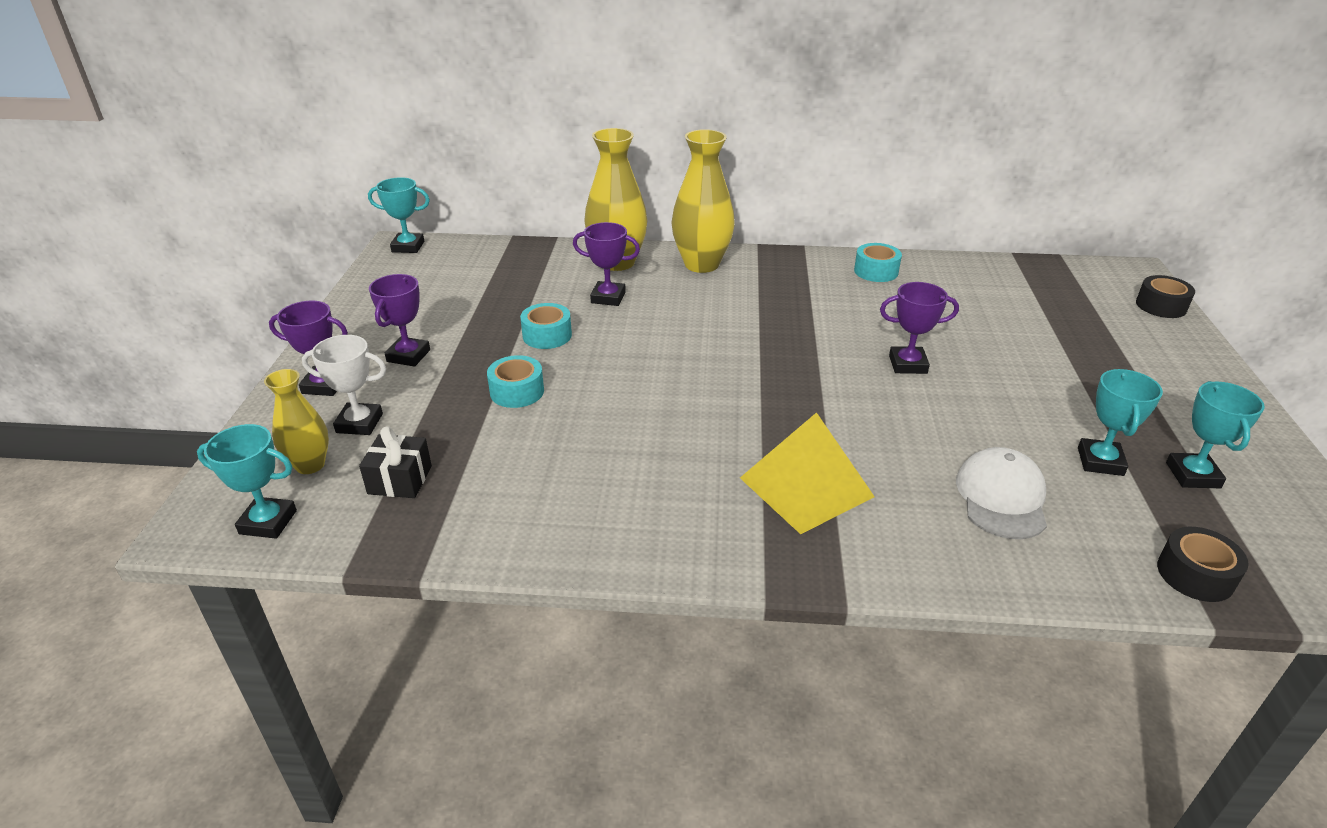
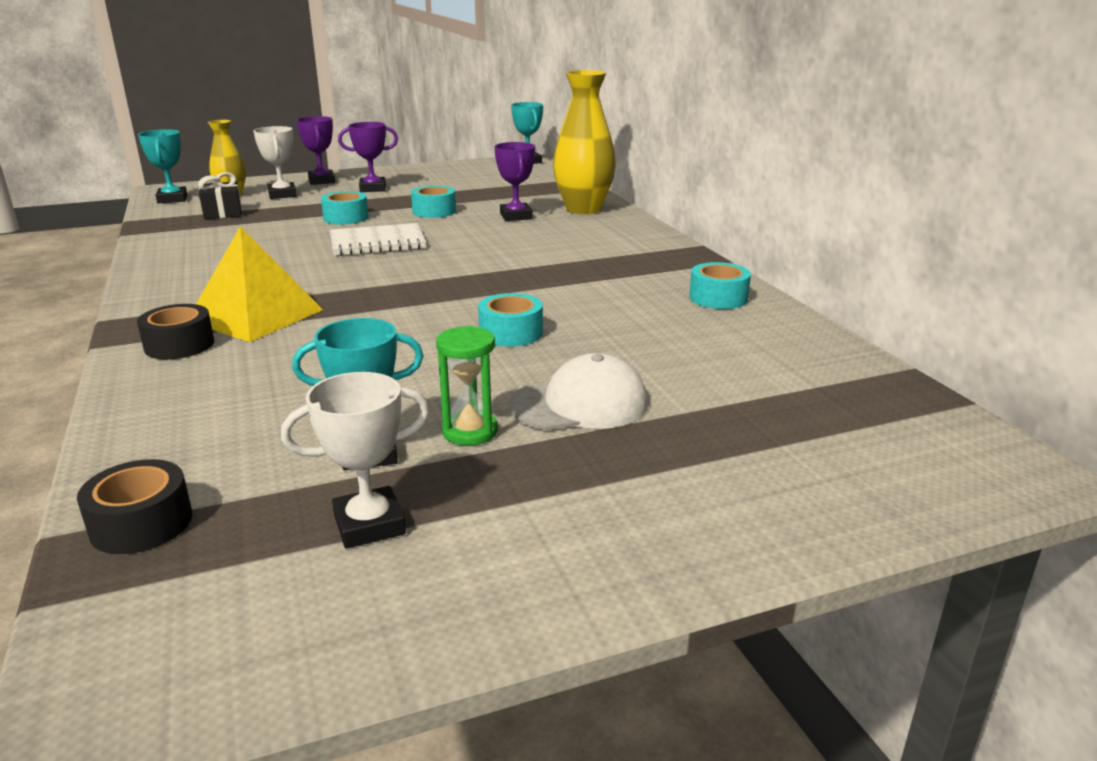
camera: 65 degrees right, 10 degrees down
(629, 386) = (377, 243): none -> white notebook
(701, 264) = (621, 233): yellow vase -> none
(908, 364) = (511, 333): purple trophy -> turquoise tape
(1001, 497) = (268, 399): white cap -> white cap (579, 404)
(1073, 415) = (470, 431): none -> green hourglass
(1161, 306) = (910, 497): black tape -> black tape (179, 345)
(1192, 475) = (369, 524): turquoise trophy -> white trophy

